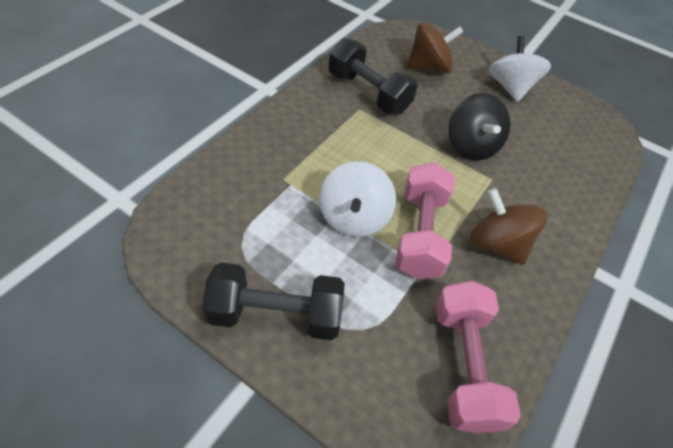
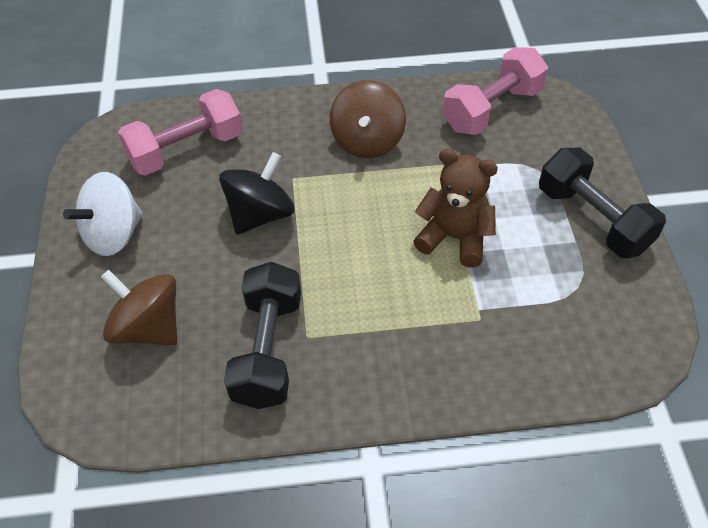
camera: 125 degrees left, 0 degrees up
(354, 217) = (454, 238): white spinning top -> brown teddy bear
(420, 234) = (415, 188): pink dumbbell -> pink dumbbell (186, 150)

